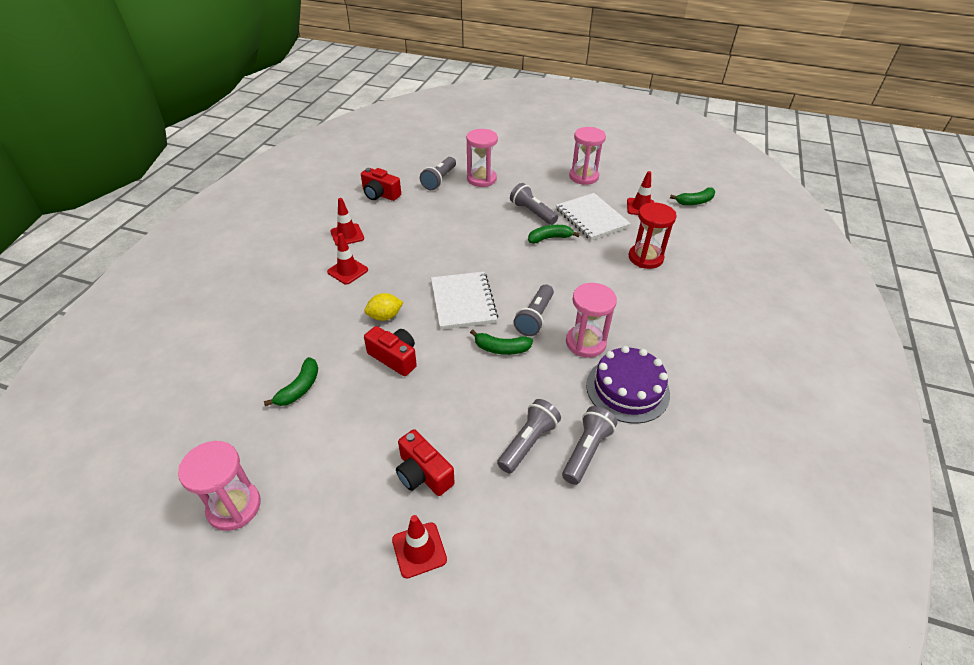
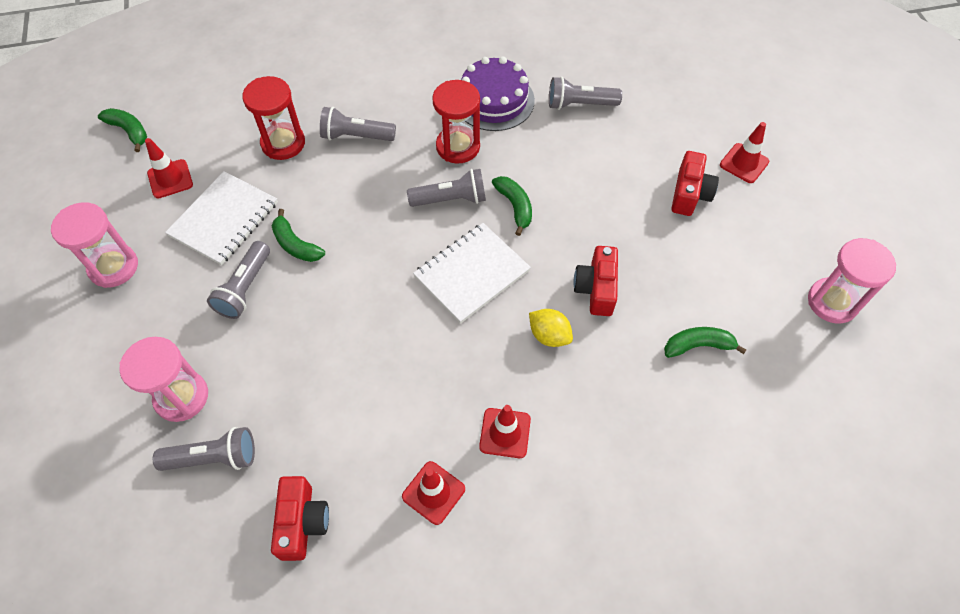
camera: 120 degrees left, 15 degrees up
(528, 442) = (603, 142): grey flashlight -> grey flashlight (356, 136)
(585, 343) = (458, 147): pink hourglass -> red hourglass

